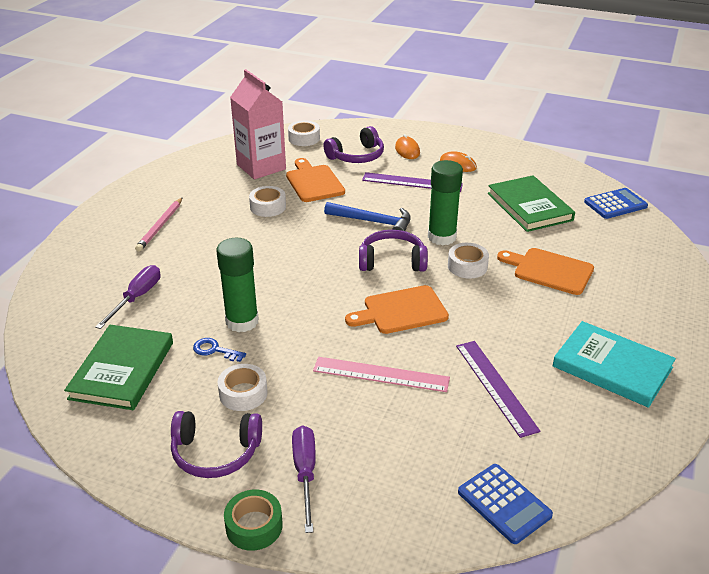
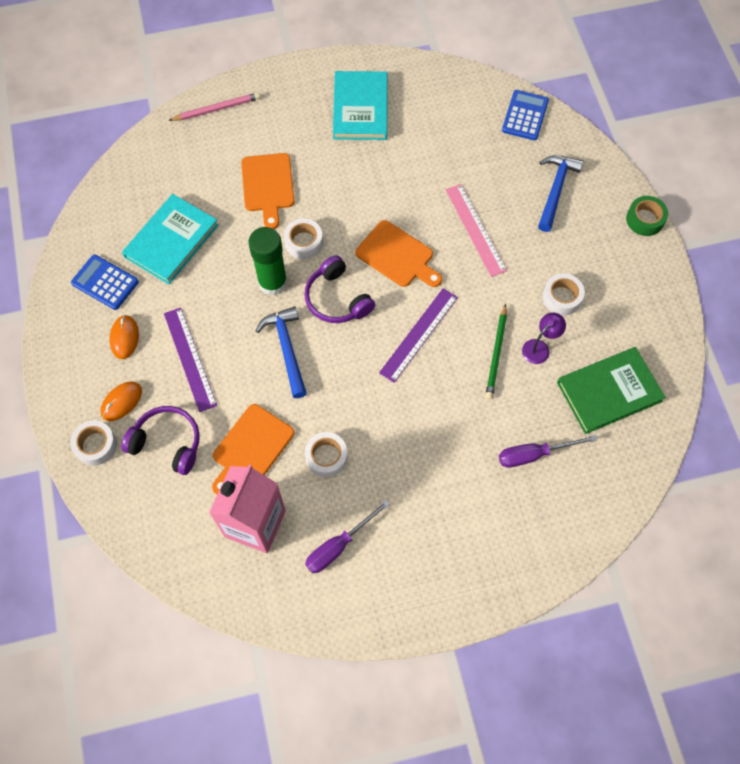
camera: 125 degrees left, 30 degrees up
(160, 226) = (429, 529): pink pencil -> pink pencil (217, 109)
(215, 350) = (539, 347): blue key -> purple lamp
(215, 452) = (618, 276): purple headphones -> none
(242, 321) = (496, 353): green glue stick -> green pencil
(304, 138) = (160, 526): white tape -> white tape (96, 445)
(305, 473) = (590, 219): purple screwdriver -> purple screwdriver (338, 545)
(370, 466) = (556, 190): none -> blue hammer
(495, 386) = (432, 161): purple ruler -> purple ruler (418, 334)
(529, 207) = (171, 241): green book -> turquoise book
(615, 204) = (122, 180): blue calculator -> blue calculator (105, 282)

